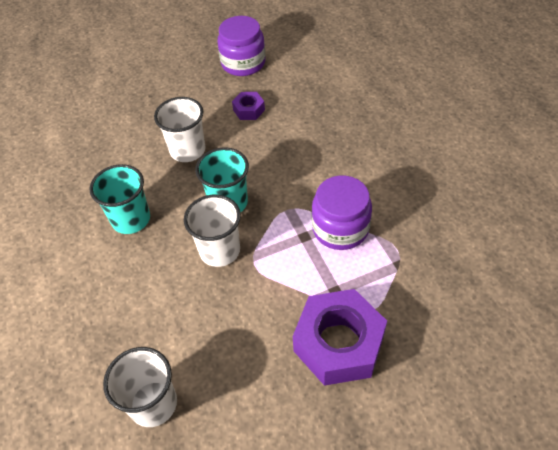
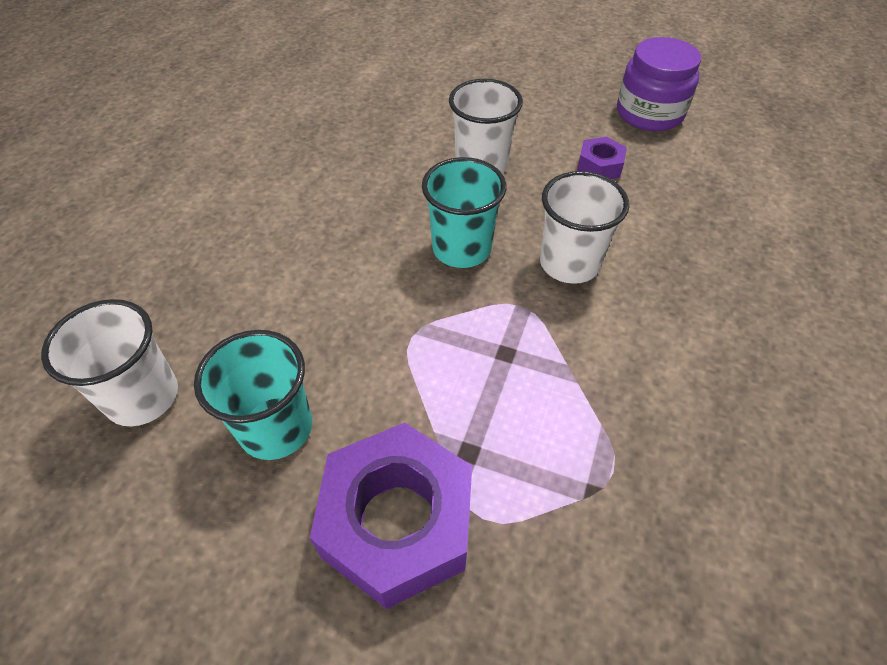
camera: 40 degrees right, 0 degrees up
(131, 219) = (346, 194): turquoise cup -> turquoise cup (276, 427)
(219, 250) = (392, 292): white cup -> white cup (569, 263)
(340, 228) = (562, 380): purple jar -> none

